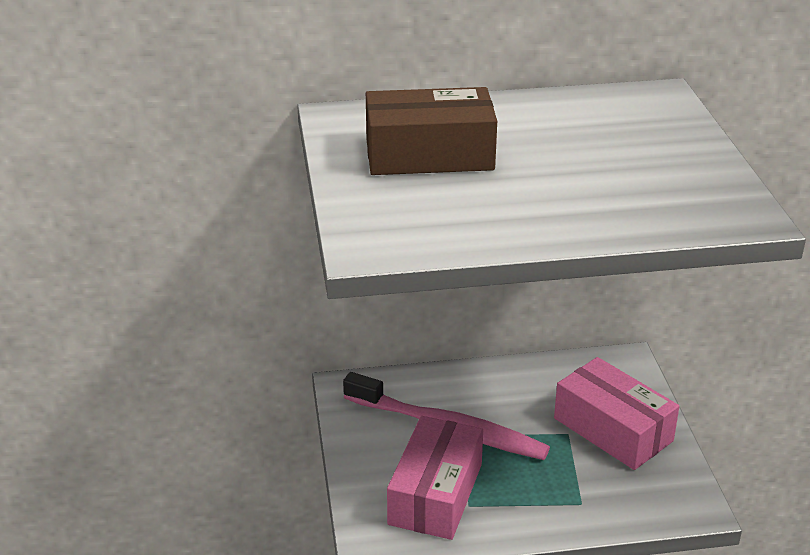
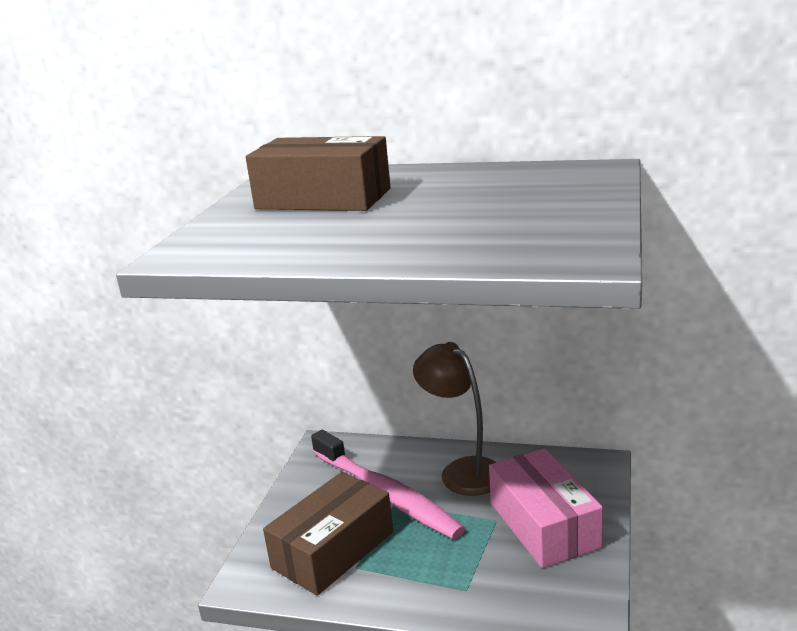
camera: 25 degrees right, 10 degrees down
(436, 494) = (333, 550): pink box -> brown box
(507, 389) = (463, 470): none -> brown lamp

